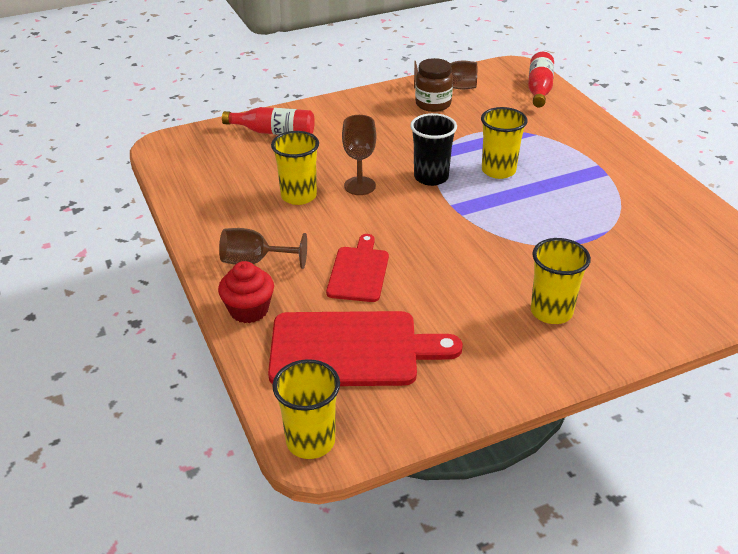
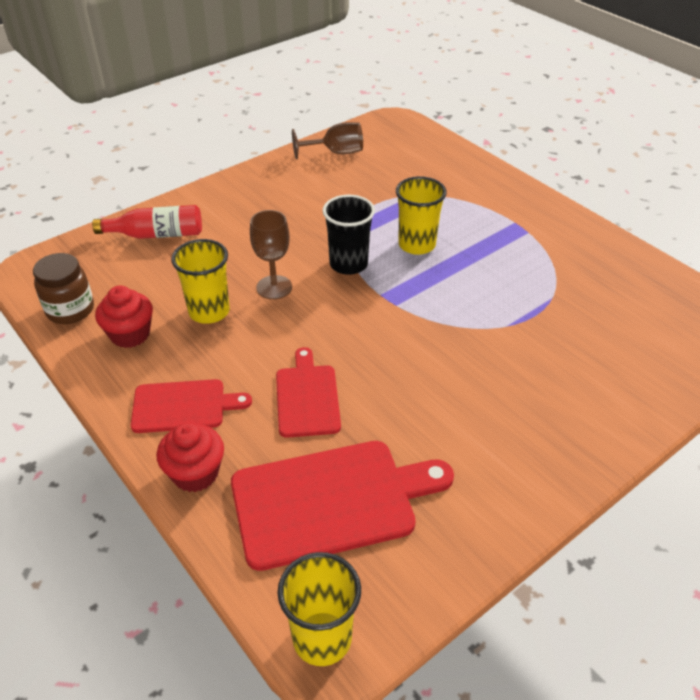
camera: 15 degrees left, 5 degrees up
(229, 203) = (130, 334): none -> red cupcake
(255, 261) = (183, 406): brown goblet -> red cutting board
(433, 104) = (322, 175): brown jar -> brown jar (70, 310)
(539, 89) = (426, 143): red bottle -> none
(551, 311) = (529, 407): yellow cup -> none

